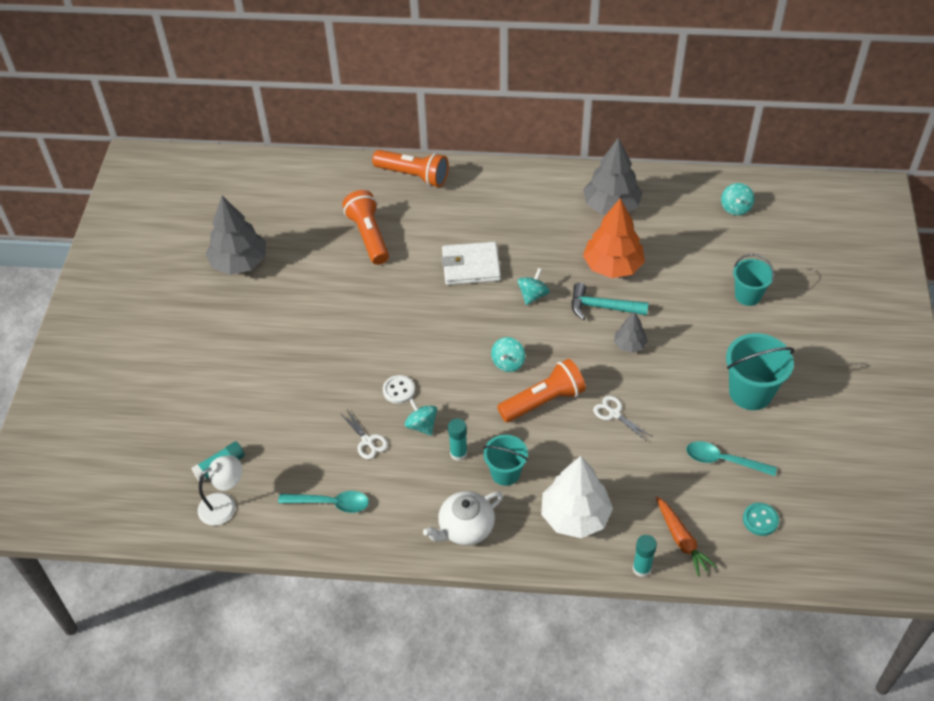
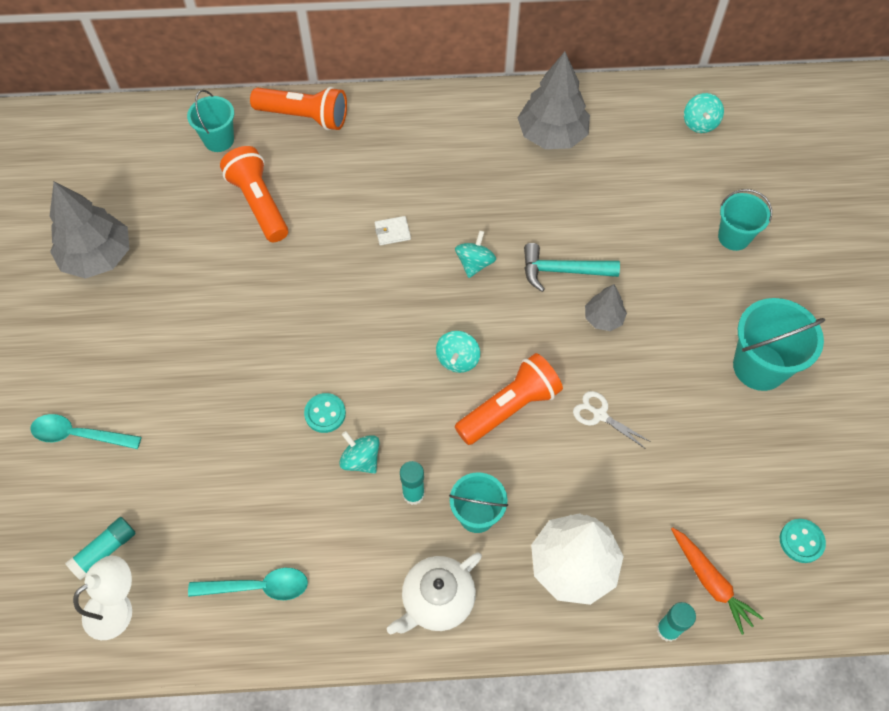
camera: 10 degrees left, 10 degrees up
(343, 187) = (219, 140): none -> turquoise bucket
(367, 441) = (294, 491): white scissors -> none
(398, 390) = (325, 414): white button -> turquoise button
(471, 266) = (392, 232): white wallet -> white wallet, size x0.47
(613, 266) = (566, 214): orange tree -> none
(723, 460) = (742, 464): turquoise spoon -> turquoise spoon (79, 435)

